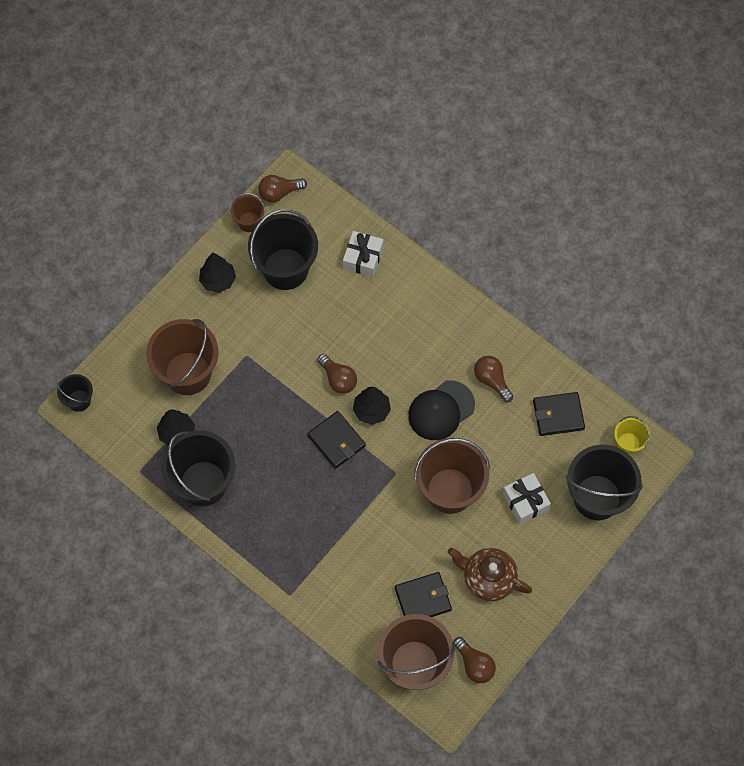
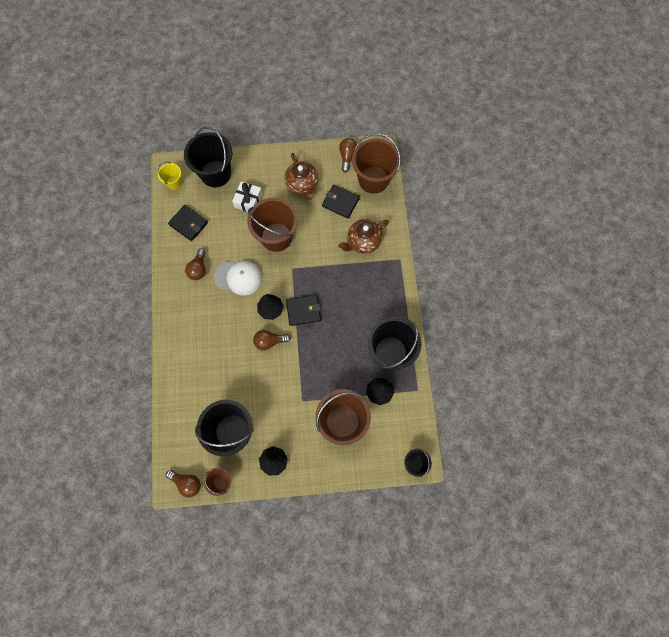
camera: 135 degrees left, 5 degrees up
(336, 441) = (303, 311): black wallet -> black wallet turned 75 degrees clockwise
(338, 379) = (269, 341): brown light bulb -> brown light bulb turned 105 degrees counterclockwise
(350, 576) = (363, 242): none -> brown teapot
(363, 258) = (186, 396): white gift -> none
(441, 410) = (238, 277): black cap -> white cap

